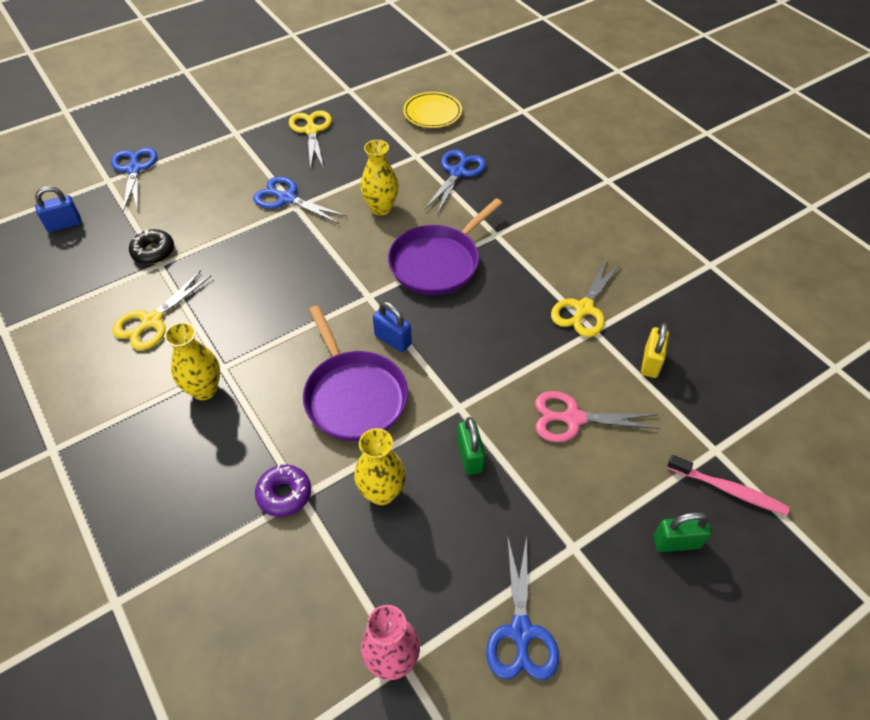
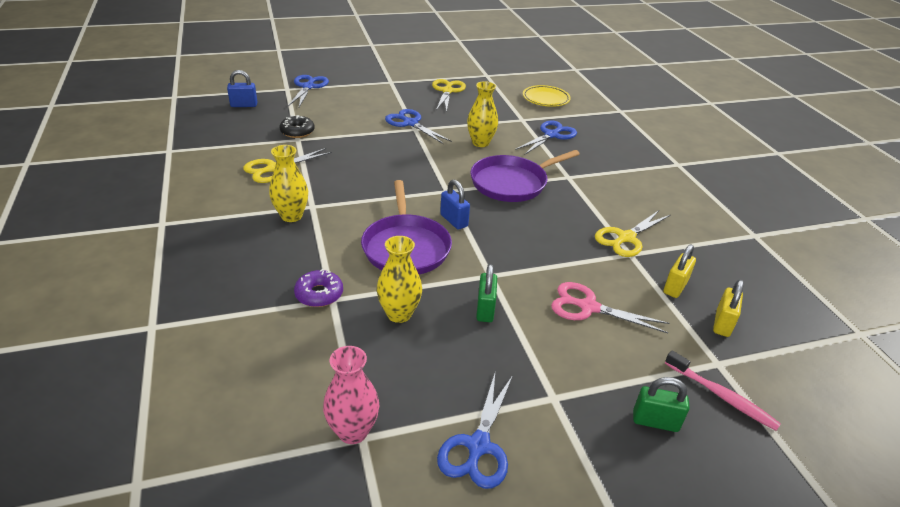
camera: 15 degrees right, 15 degrees down
(707, 397) = (722, 324): none -> yellow padlock

